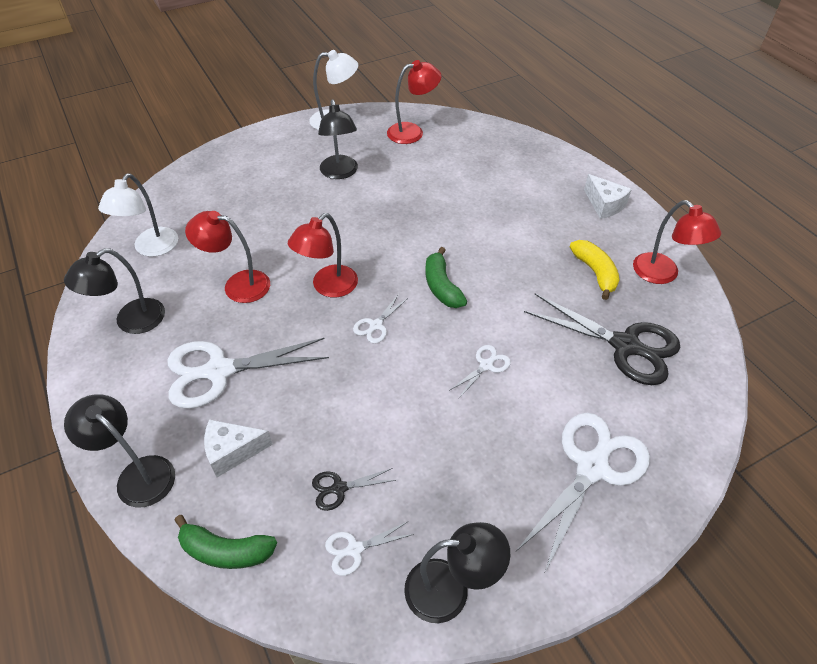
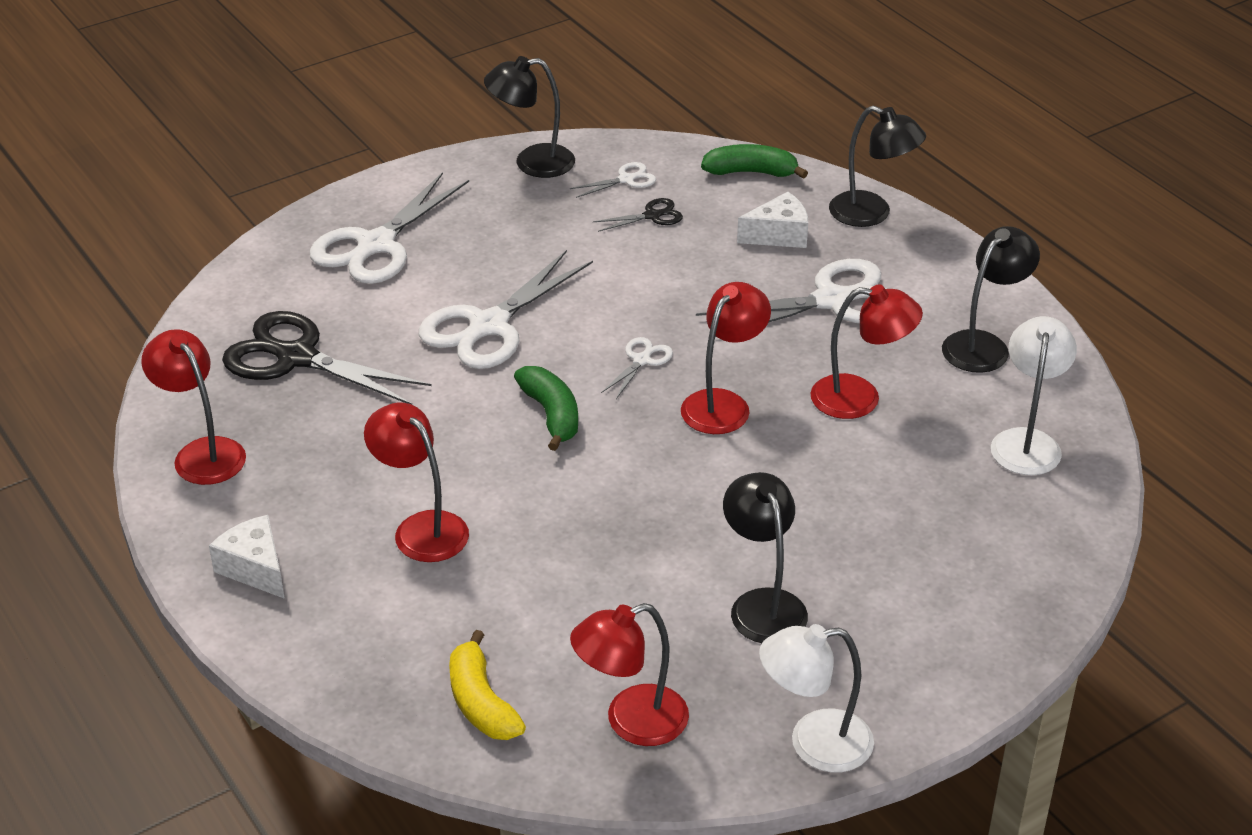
camera: 175 degrees right, 10 degrees down
(486, 365) = (489, 326): white scissors -> white scissors, size x2.19
(517, 220) = (421, 528): none -> red lamp
(595, 273) = (309, 449): yellow banana -> yellow banana (481, 702)

